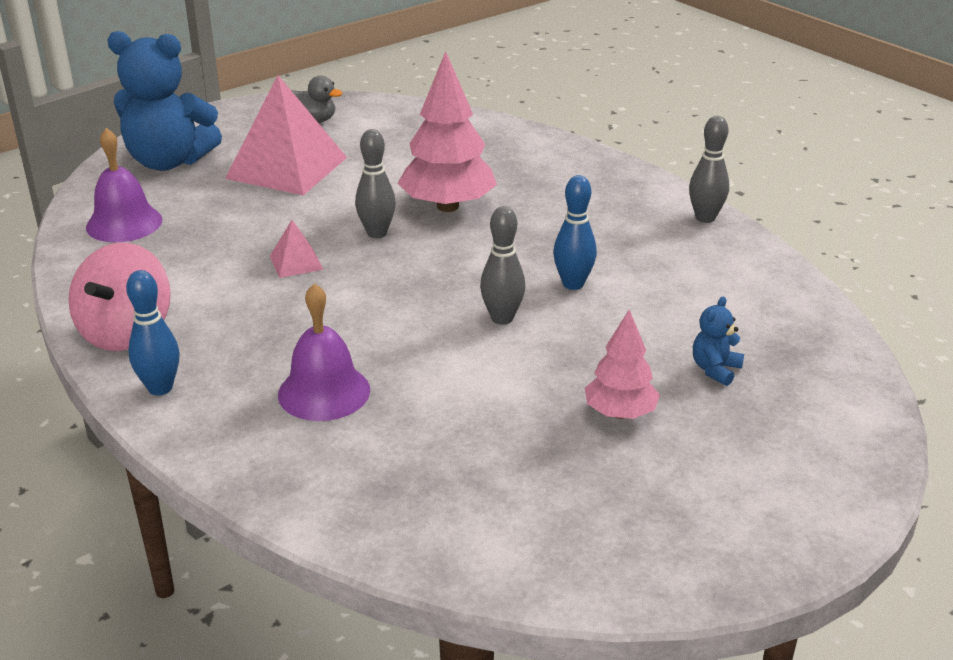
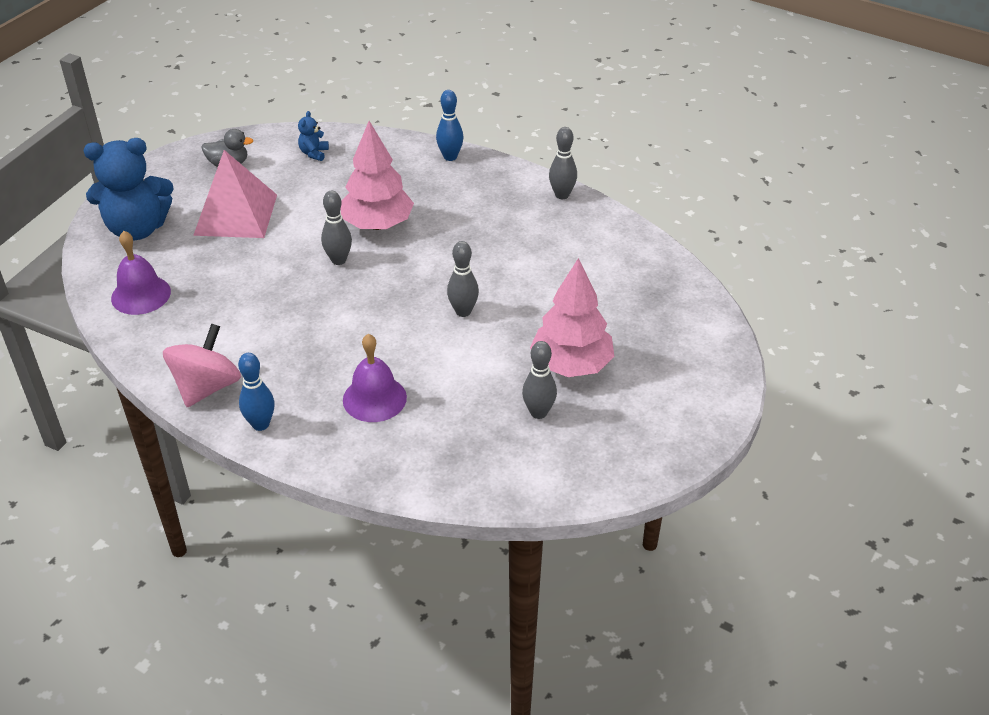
camera: 20 degrees left, 10 degrees up
(126, 332) = (207, 387): pink spinning top -> pink spinning top turned 150 degrees counterclockwise
(296, 262) = (294, 299): pink pyramid -> none
(540, 462) = (538, 412): none -> grey bowling pin
(573, 284) = (497, 272): blue bowling pin -> blue bowling pin (450, 157)
(620, 413) = (571, 365): pink tree -> pink tree, size x1.69
(715, 370) = (616, 318): blue teddy bear -> blue teddy bear (314, 153)

